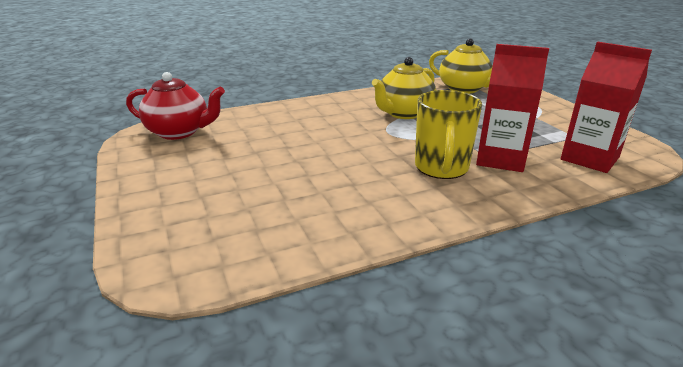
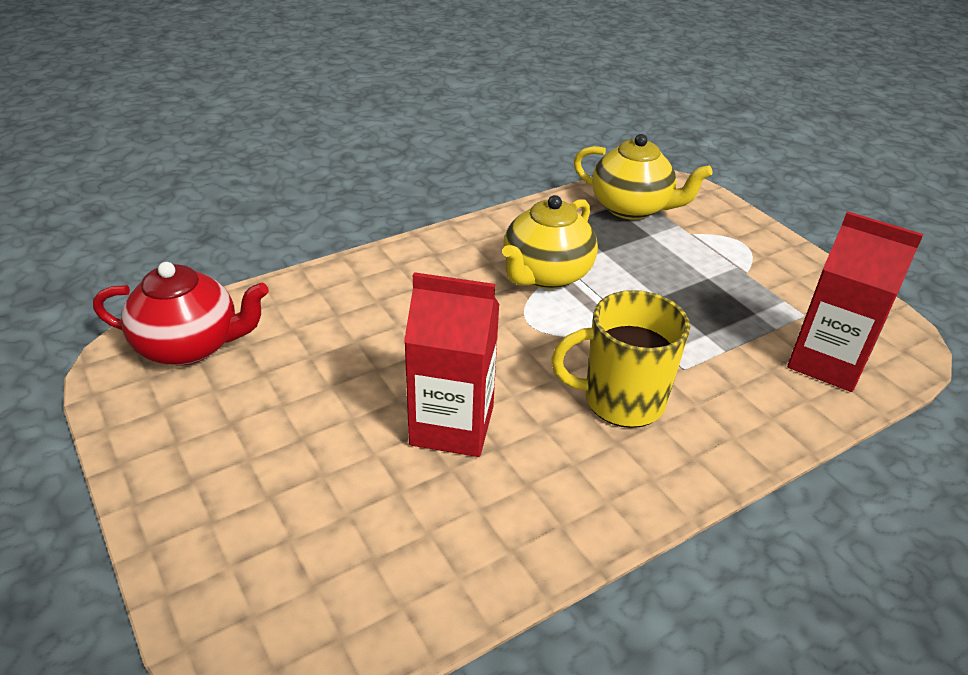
camera: 10 degrees left, 10 degrees up
(441, 168) = (621, 400): yellow mug -> yellow mug turned 90 degrees clockwise
(500, 159) = (703, 373): red carton -> red carton (452, 425)

